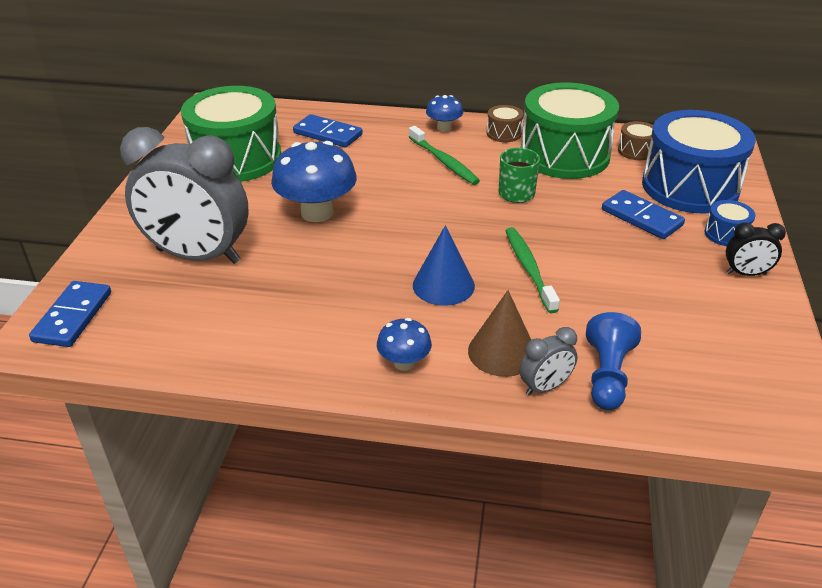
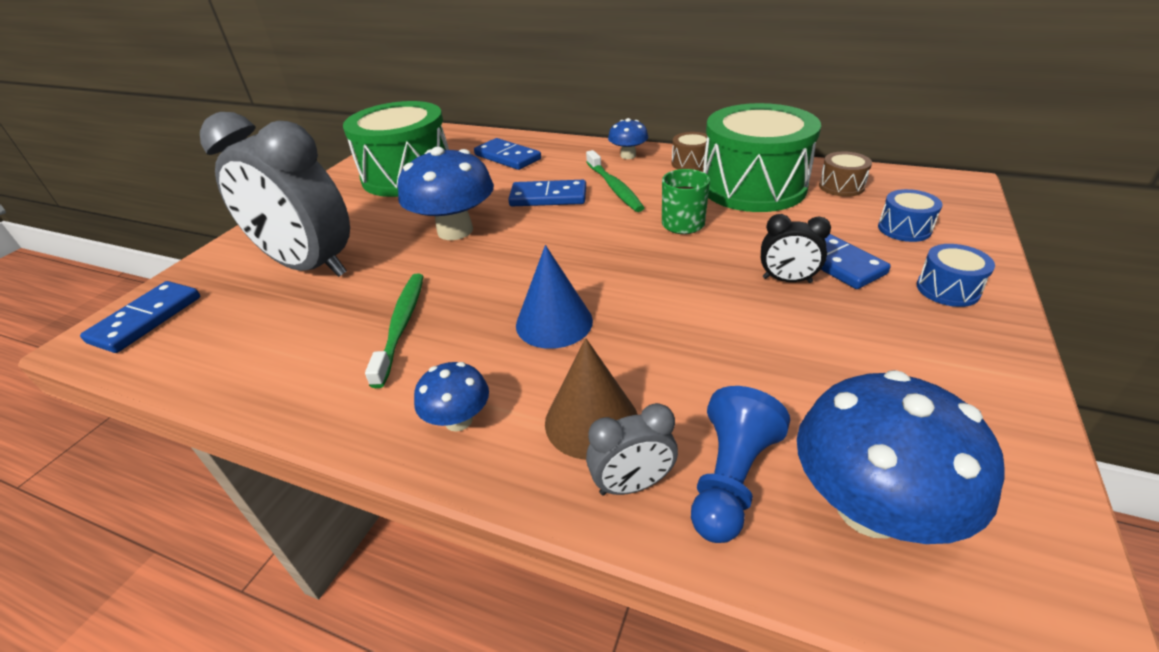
camera: 15 degrees right, 0 degrees up
(387, 174) = (548, 197): none -> blue domino
(529, 269) = (667, 312): green toothbrush -> green toothbrush (401, 326)
(690, 187) = (904, 229): blue drum -> blue drum, size x0.41
(695, 380) = (870, 508): none -> blue mushroom
(746, 274) = (973, 346): black clock -> black clock (787, 280)

